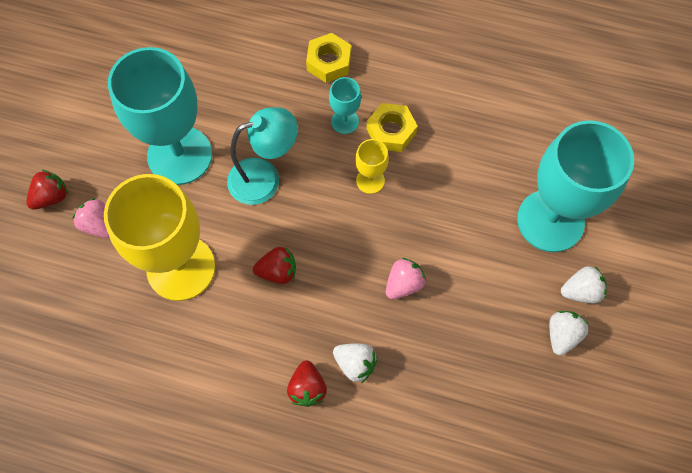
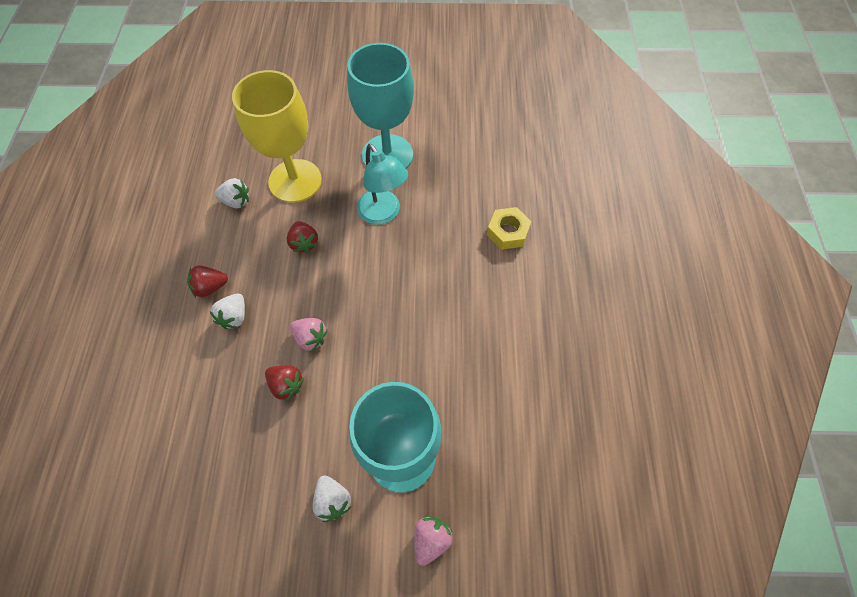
camera: 75 degrees right, 5 degrees down
(51, 197) = (334, 93): red strawberry -> red strawberry (286, 385)
(99, 225) = (318, 125): pink strawberry -> pink strawberry (431, 539)
(345, 121) = (453, 258): turquoise goblet -> none
(370, 180) = (402, 290): yellow goblet -> none
(391, 131) = (455, 296): yellow nut -> none
(562, 335) = (284, 488): white strawberry -> white strawberry (236, 201)

